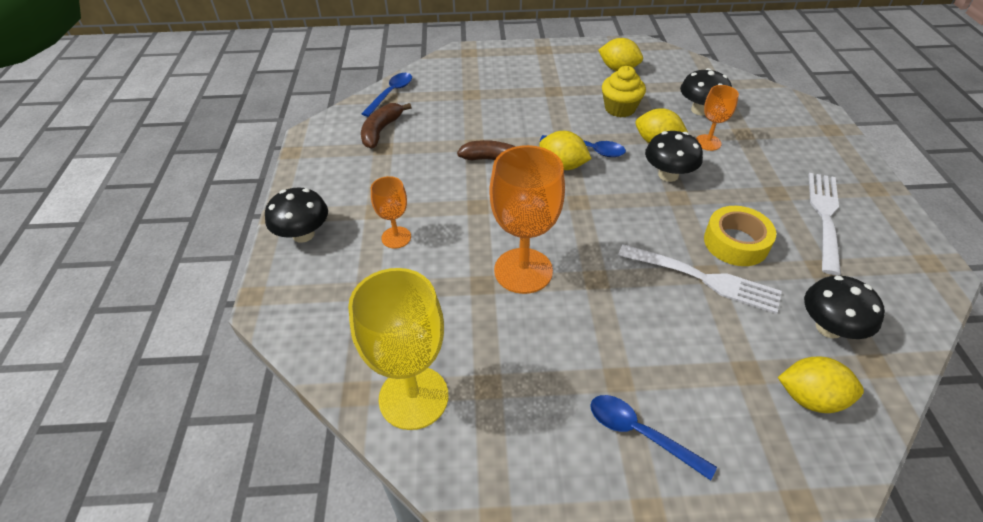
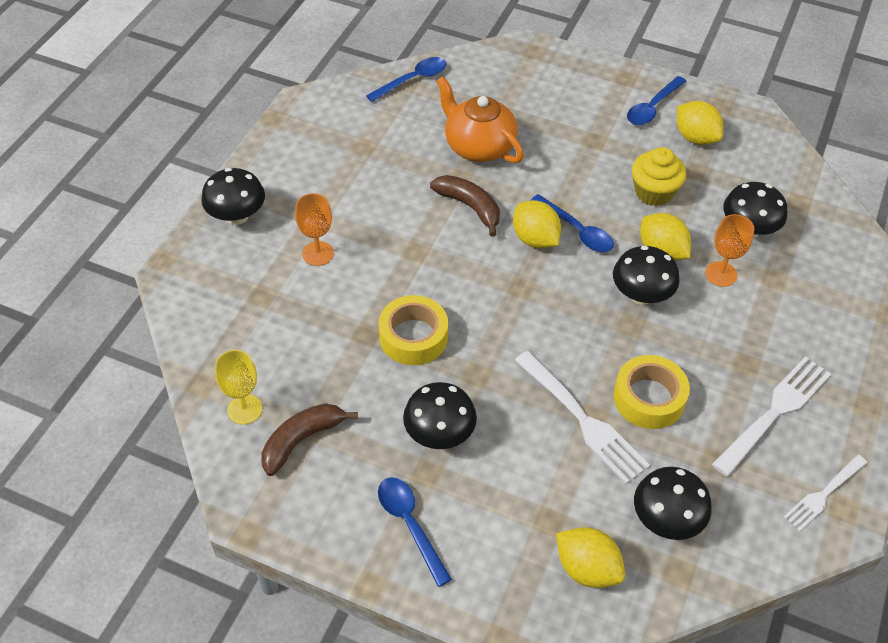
camera: 25 degrees right, 5 degrees up
(381, 131) = (374, 124): brown banana -> brown banana (301, 440)
(413, 397) = (244, 409): yellow goblet -> yellow goblet, size x0.53
(473, 120) = (478, 146): none -> orange teapot
(523, 270) = (413, 337): orange goblet -> yellow tape
(575, 61) = (652, 108): none -> blue spoon
(603, 340) = (439, 434): none -> black mushroom
(908, 258) = (824, 493): none -> white fork

